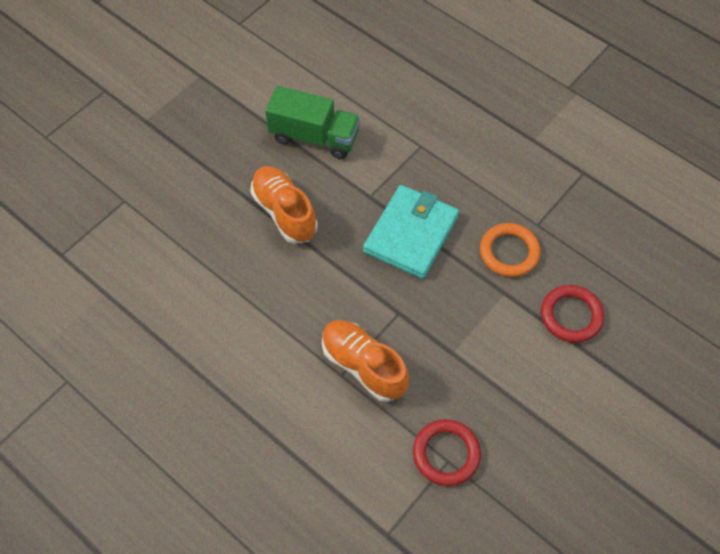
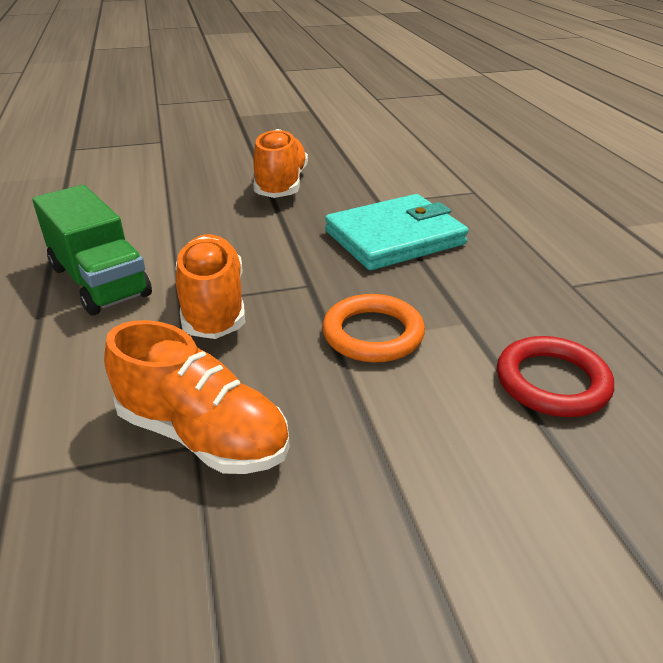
camera: 35 degrees right, 25 degrees down
(314, 137) = (367, 158): green truck -> green truck (99, 281)
(446, 454) = (203, 435): red ring -> orange shoe
(509, 252) = (507, 292): orange ring -> orange ring (373, 334)

